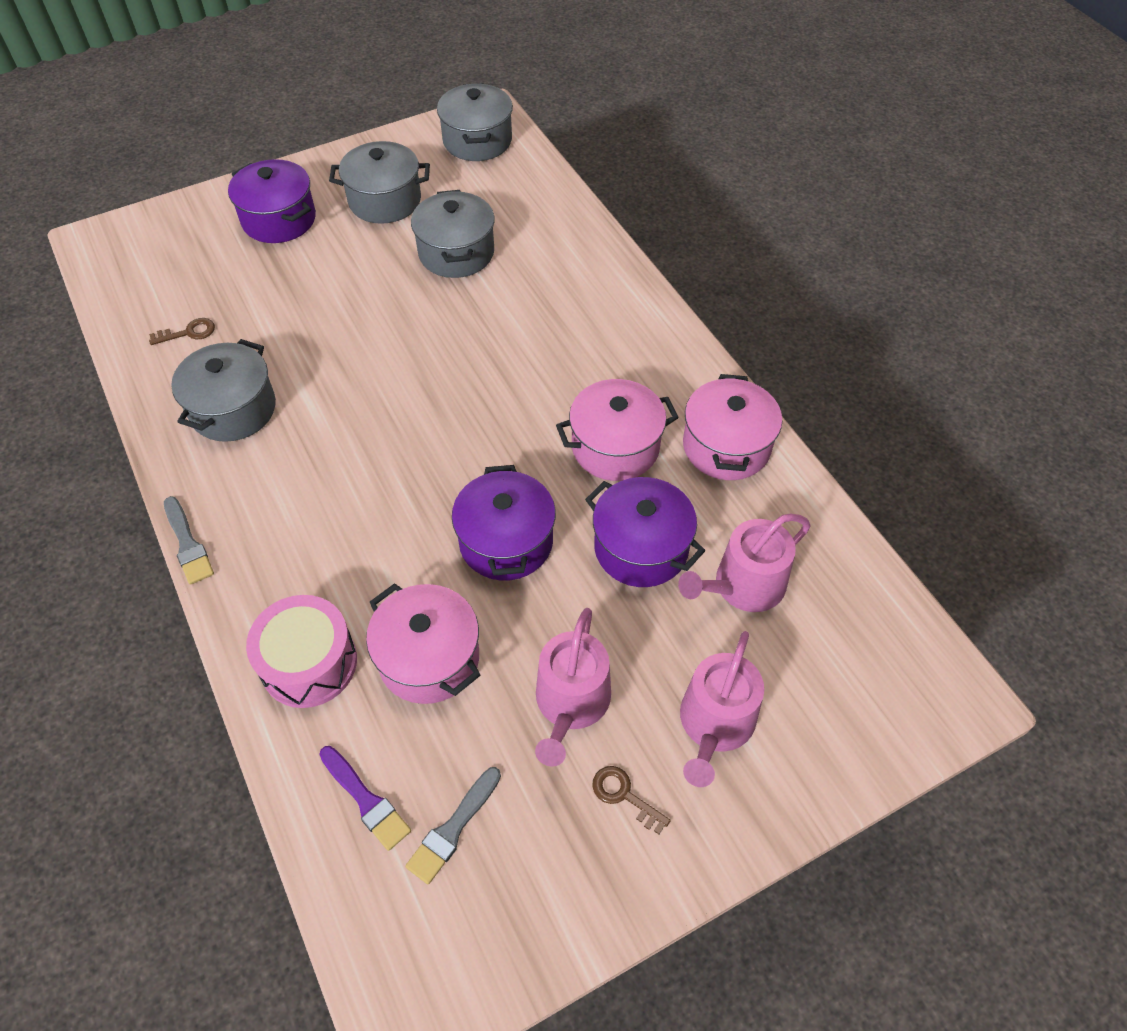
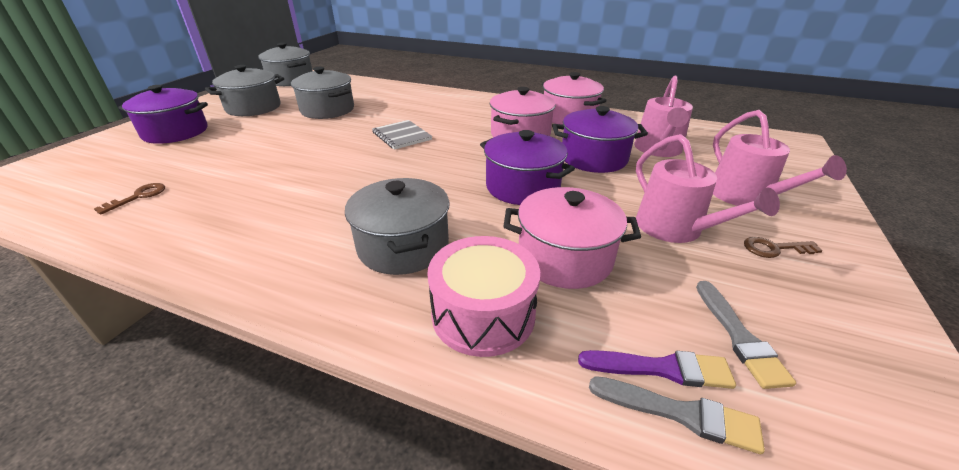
camera: 40 degrees left, 20 degrees down
(187, 544) = (266, 305): grey brush -> grey brush (680, 413)
(233, 409) = (228, 215): grey pot -> grey pot (403, 246)
(483, 365) = (402, 136): none -> grey notebook

